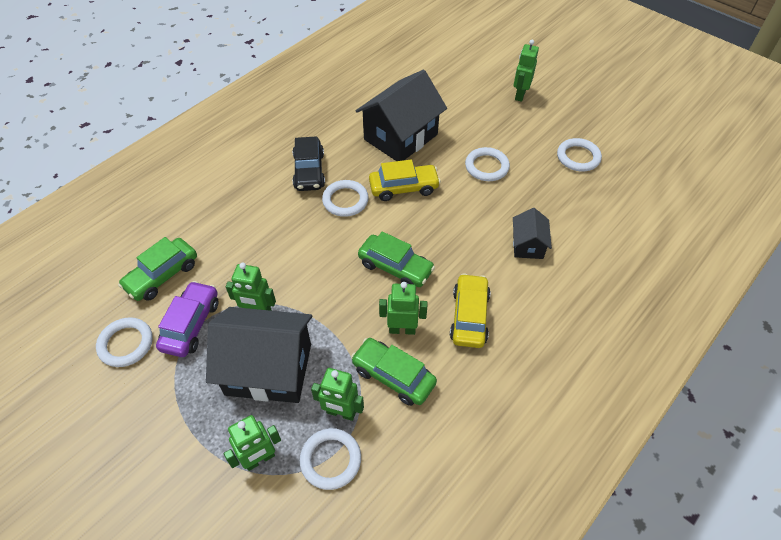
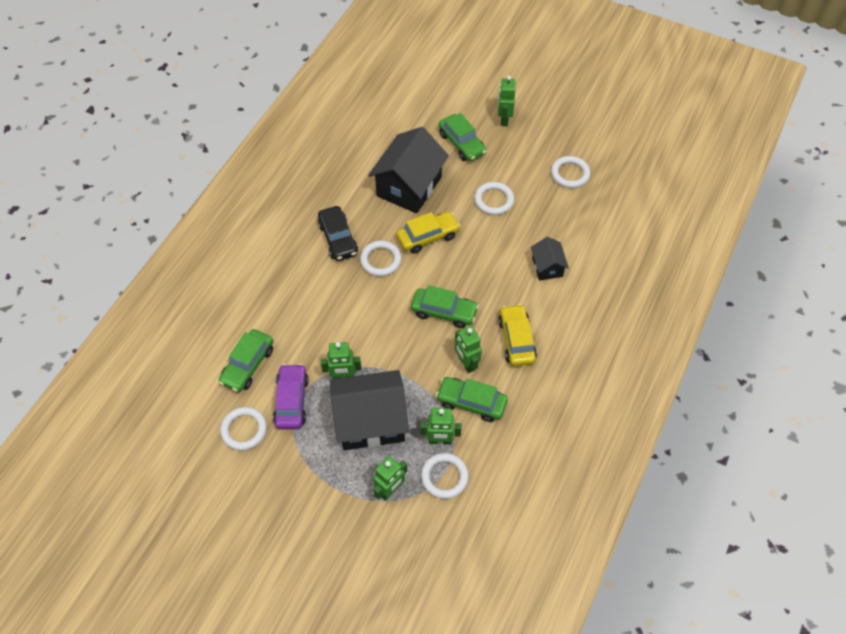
camera: 15 degrees left, 5 degrees up
(402, 329) = (466, 363): green robot -> green robot turned 105 degrees counterclockwise
(469, 108) = (462, 143): none -> green car

